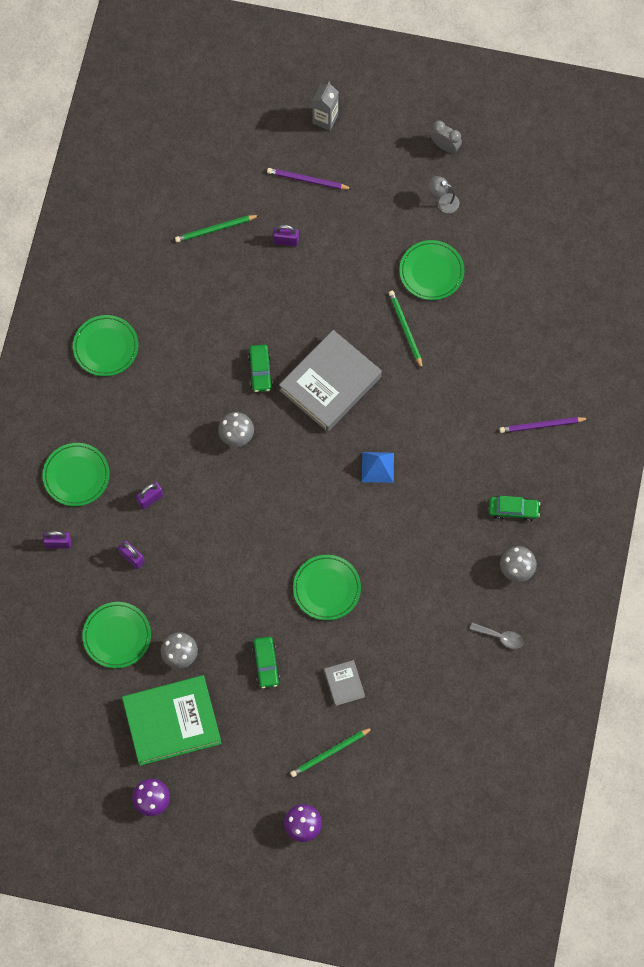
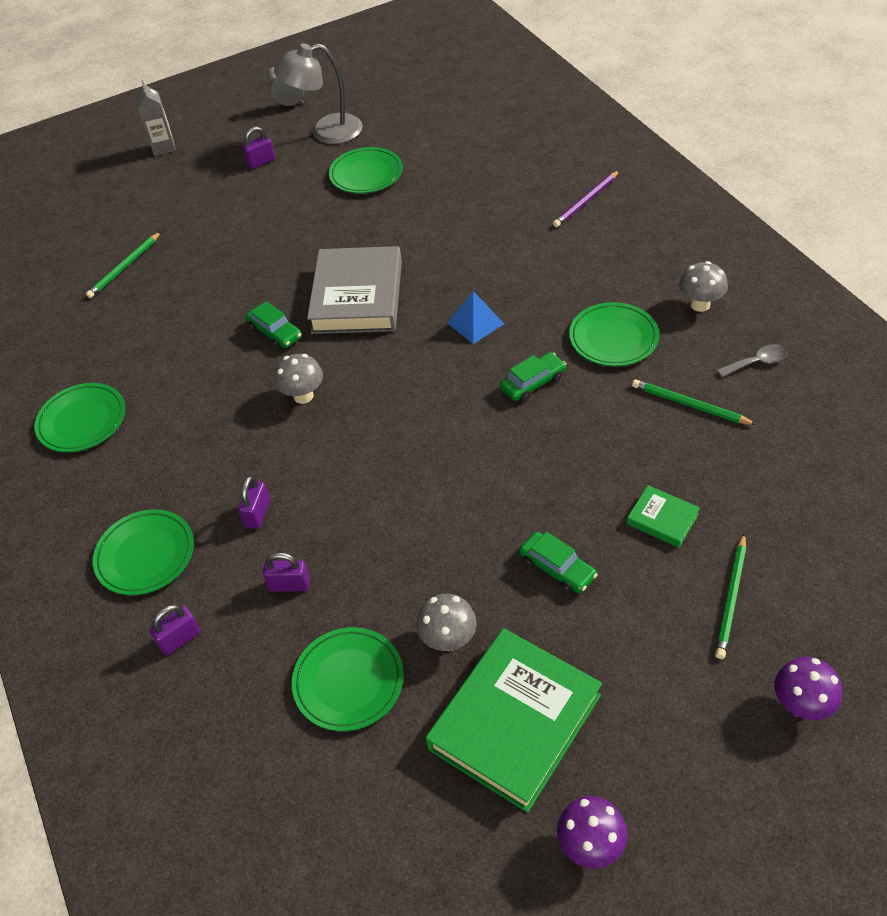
camera: 35 degrees left, 20 degrees down
(286, 241) = (205, 234): purple padlock -> purple padlock (261, 162)
(307, 180) = (186, 188): purple pencil -> none
(327, 588) = (541, 450): green plate -> green plate (613, 338)
(344, 683) = (662, 519): grey book -> green book
(405, 329) = (386, 220): green pencil -> green pencil (689, 405)
(443, 201) = (326, 132): grey lamp -> grey lamp, size x2.08
(513, 510) = (638, 268): green car -> green car (533, 383)

